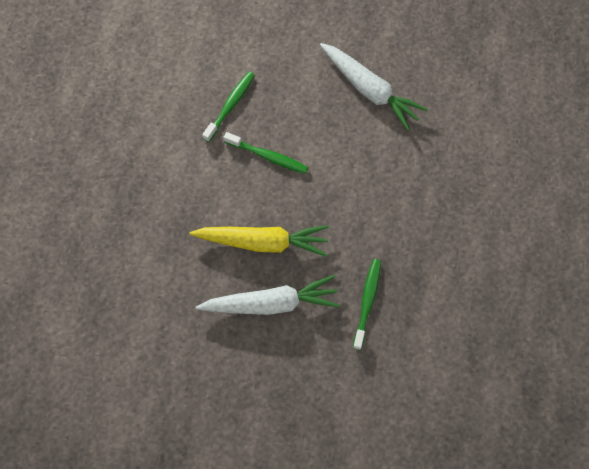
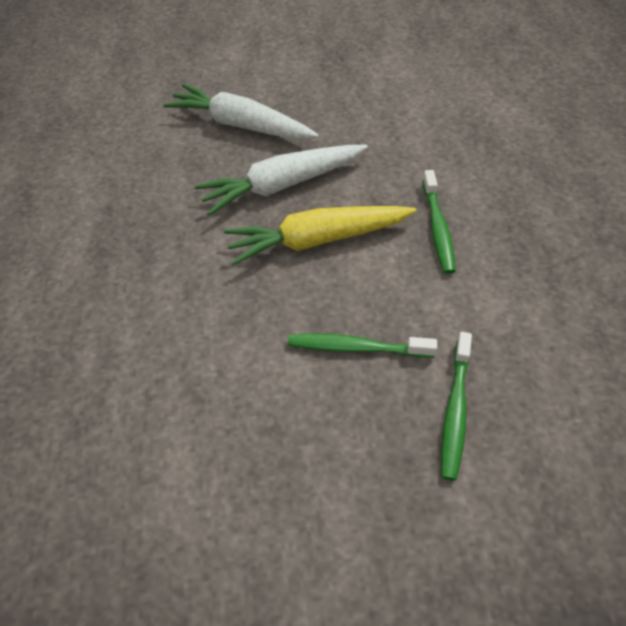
camera: 165 degrees right, 15 degrees down
(367, 302) = (163, 214): green toothbrush -> green toothbrush (438, 227)
(370, 90) = (216, 518): white carrot -> white carrot (240, 125)

